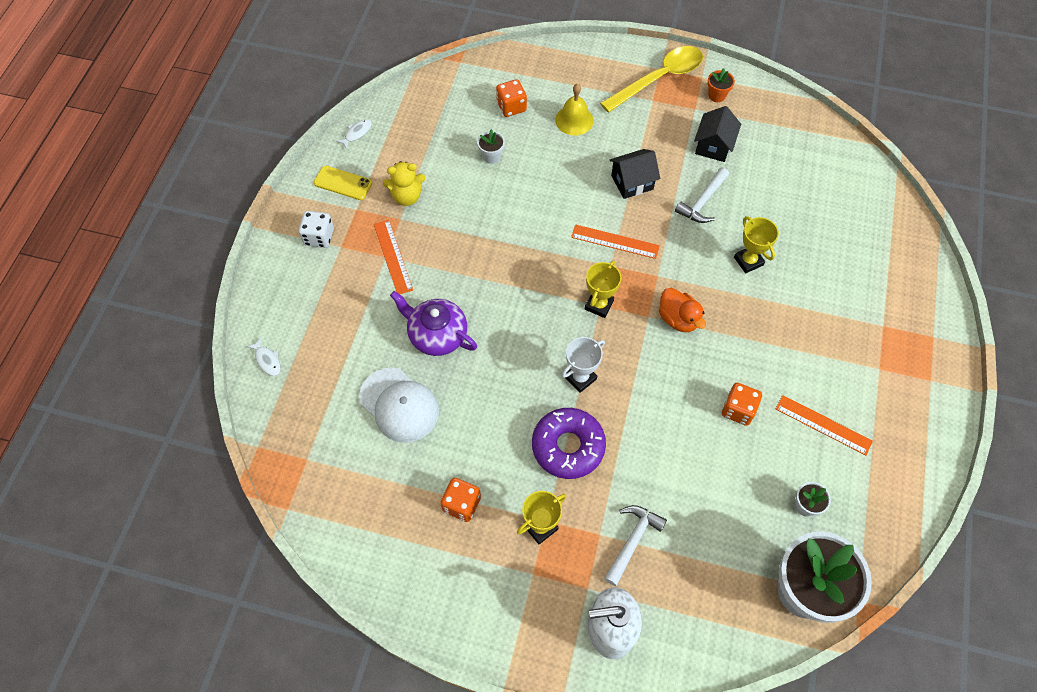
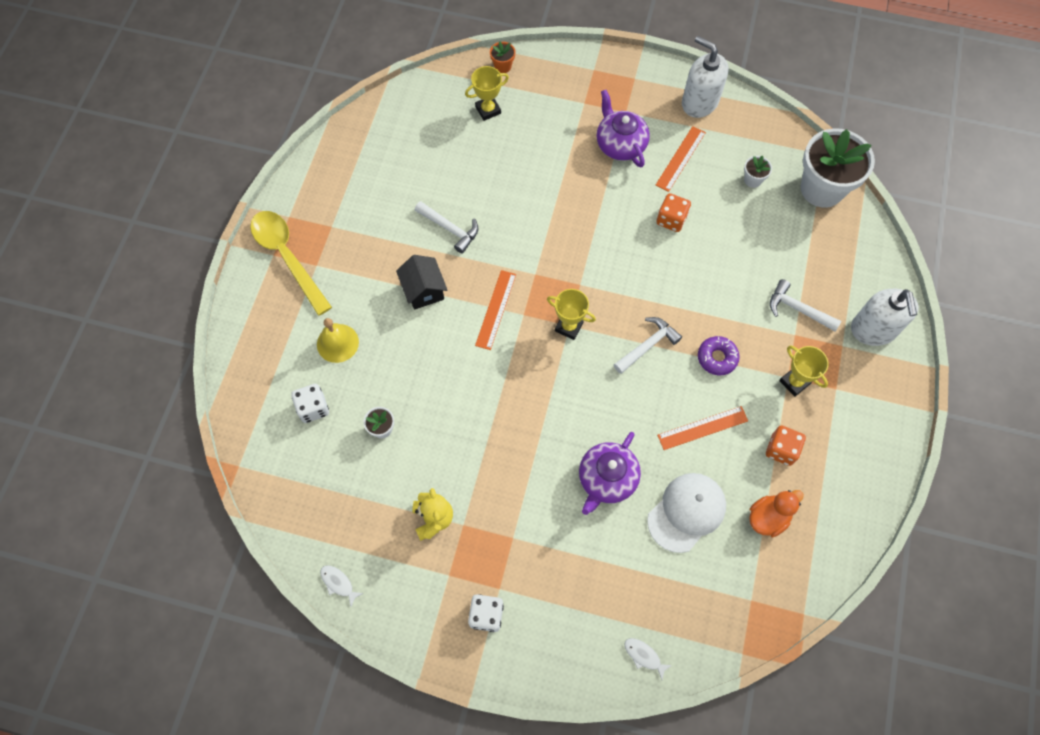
camera: 90 degrees left, 5 degrees up
(267, 360) = (644, 656): white fish -> white fish turned 105 degrees counterclockwise
(343, 183) = (411, 594): yellow phone -> none
(393, 256) = (513, 529): orange ruler -> orange ruler (702, 428)
(511, 107) = (313, 408): orange dice -> white dice
(568, 446) = (717, 358): purple donut -> purple donut, size x0.61
(580, 378) = (647, 345): white trophy -> white hammer
(678, 319) = (582, 259): orange duck -> orange duck (768, 517)
(713, 146) = (381, 214): black house -> none
(716, 95) = (315, 205): orange flower pot -> orange flower pot (502, 66)
(748, 261) = (519, 197): yellow trophy -> yellow trophy (488, 110)
(832, 361) = (620, 144): none -> purple teapot
(910, 451) = (699, 102): none -> white soap dispenser

